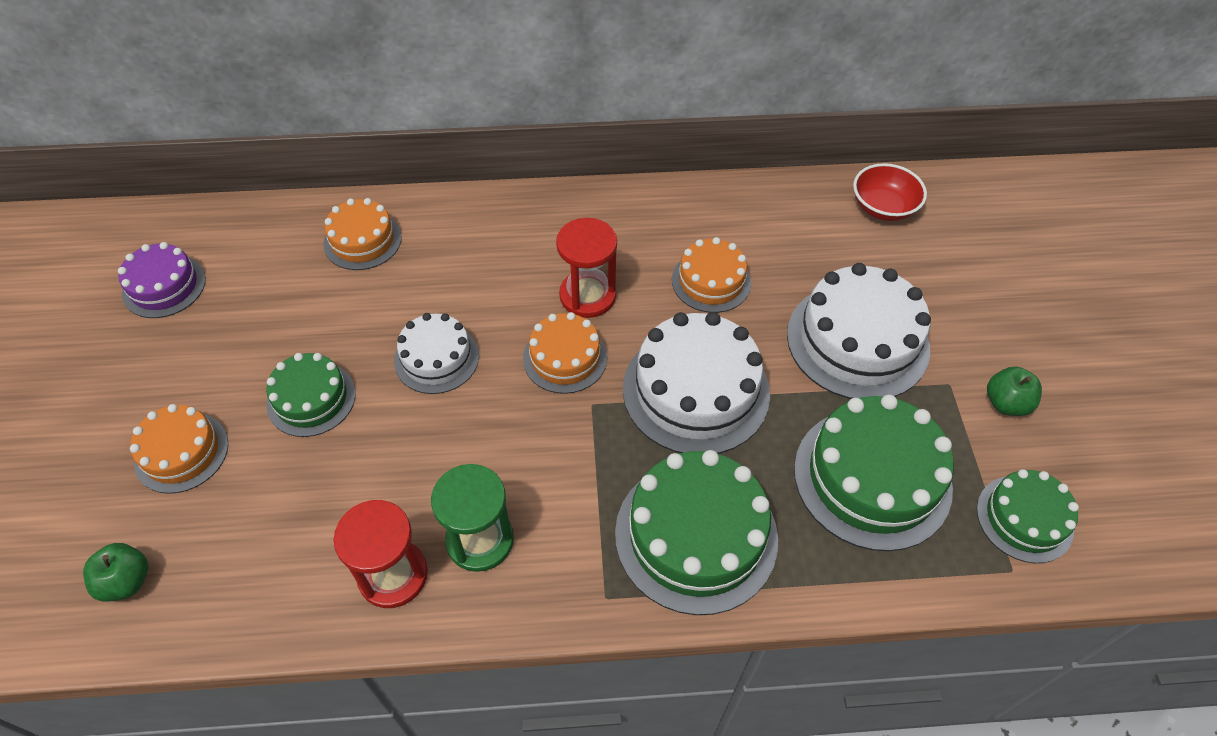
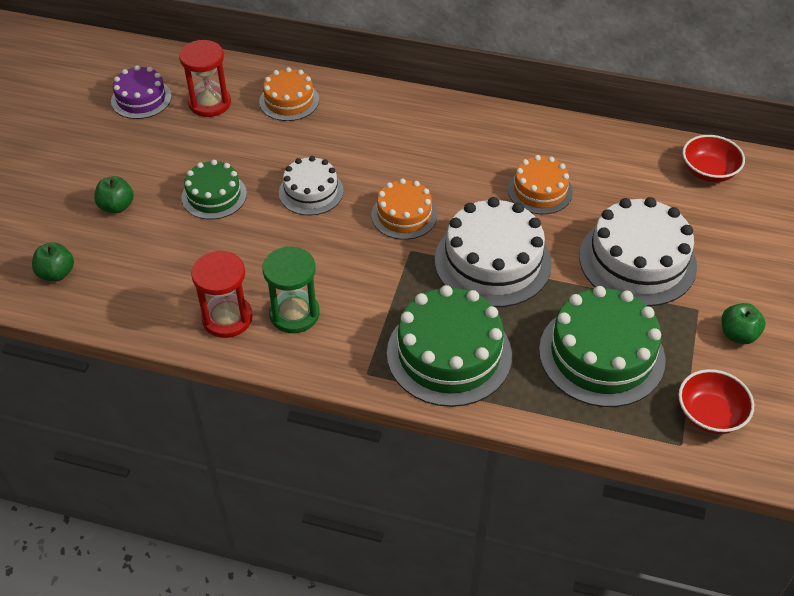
camera: 20 degrees right, 5 degrees down
(181, 452) = (117, 206): orange cake -> green apple
(587, 296) = (439, 178): red hourglass -> red hourglass (210, 103)
(1024, 518) = (710, 414): green cake -> red bowl

